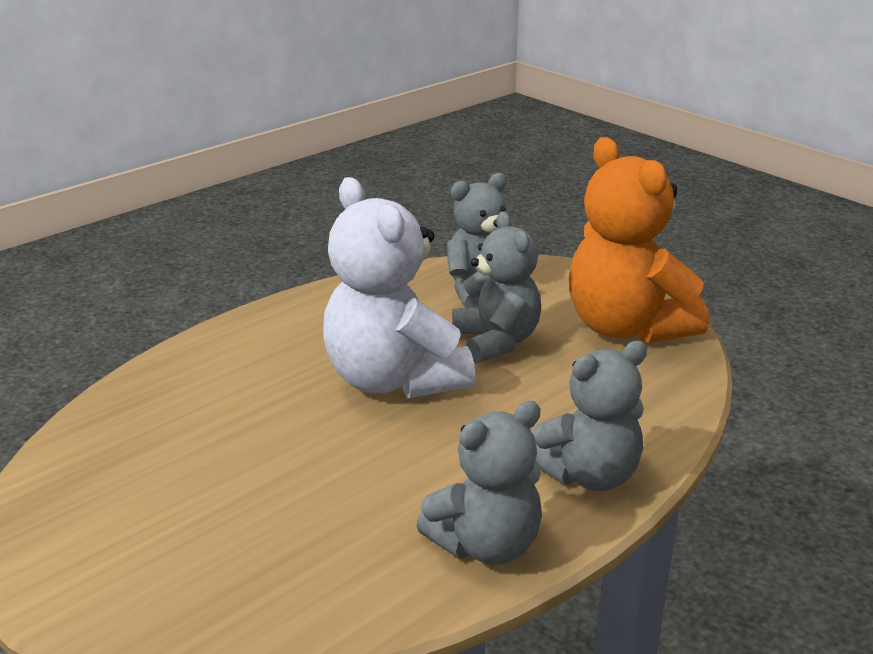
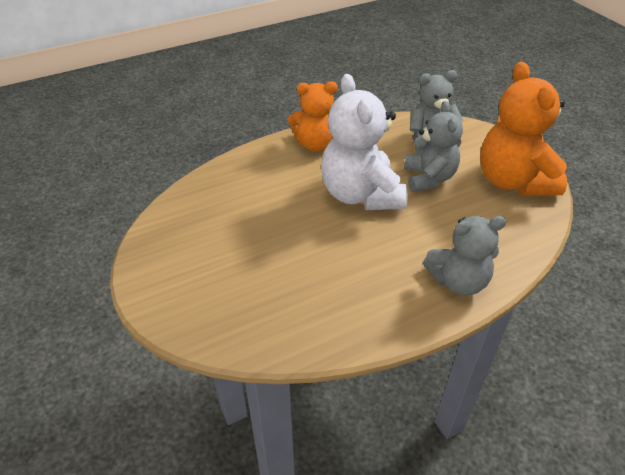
camera: 15 degrees right, 15 degrees up
(297, 320) = (316, 144): none -> orange teddy bear
(486, 544) = (384, 315): grey teddy bear -> none

